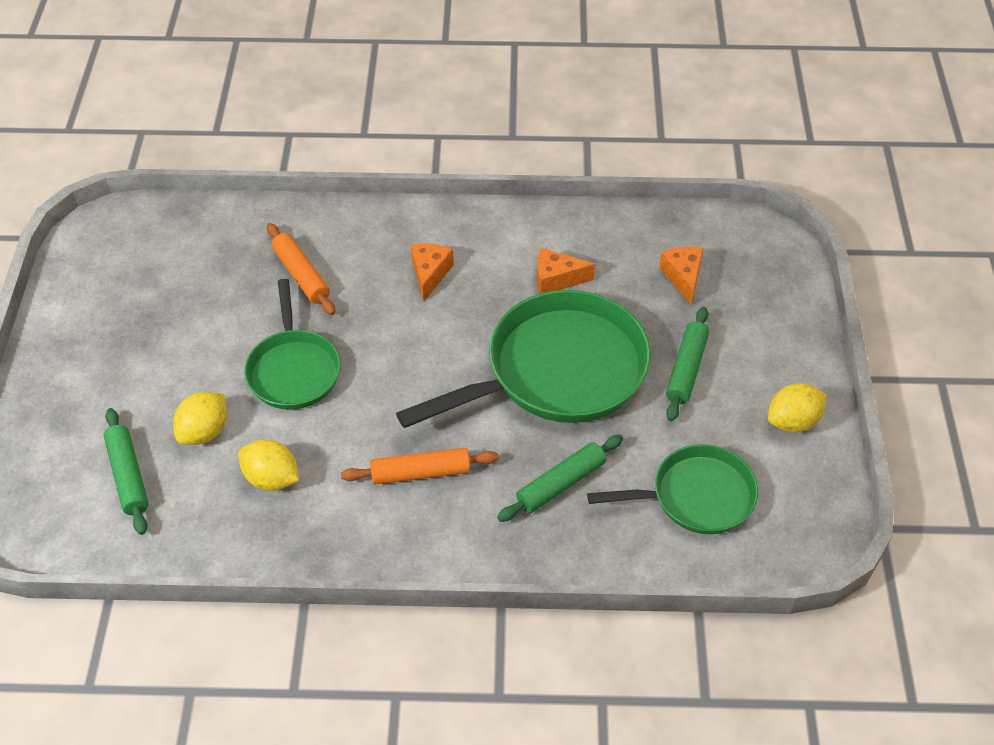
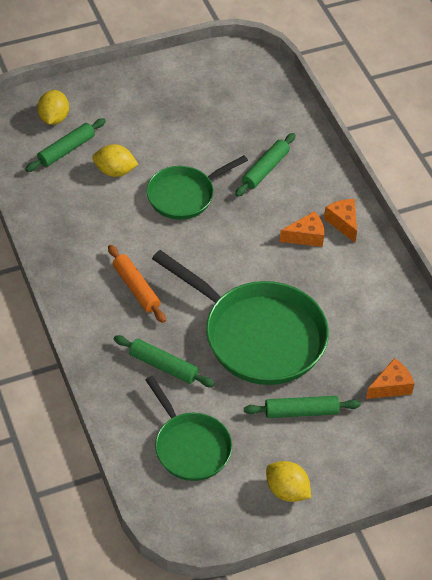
camera: 65 degrees right, 0 degrees up
(271, 479) = (96, 216): yellow lemon -> yellow lemon (54, 118)
(301, 275) = (265, 169): orange rolling pin -> green rolling pin
(556, 279) = (343, 310): orange cheese -> orange cheese (343, 223)

